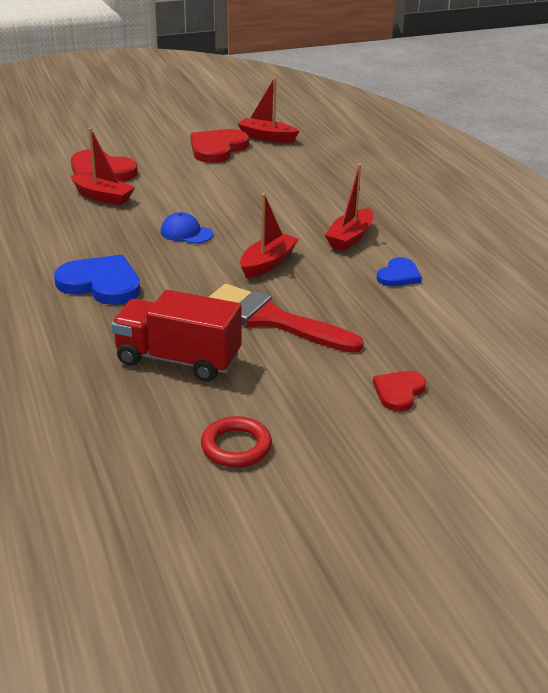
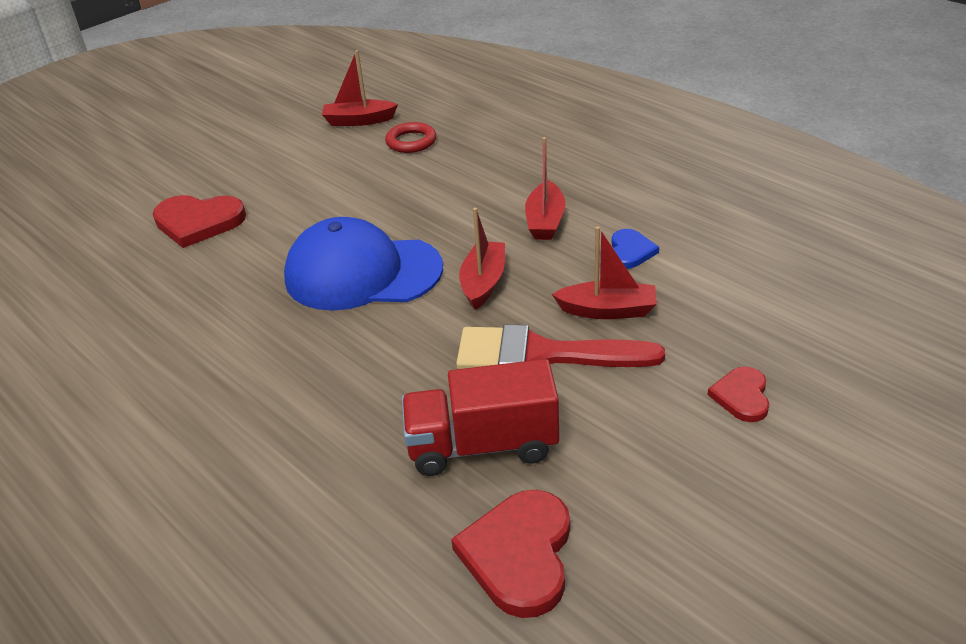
camera: 20 degrees left, 5 degrees up
(101, 284) = (315, 375): blue heart -> none
(103, 197) = (227, 256): red boat -> red boat (607, 310)
(186, 233) = (363, 273): blue cap -> blue cap, size x2.38
(217, 148) = (314, 151): red heart -> red heart (519, 555)
(236, 447) = (633, 535): red ring -> red ring (411, 142)

